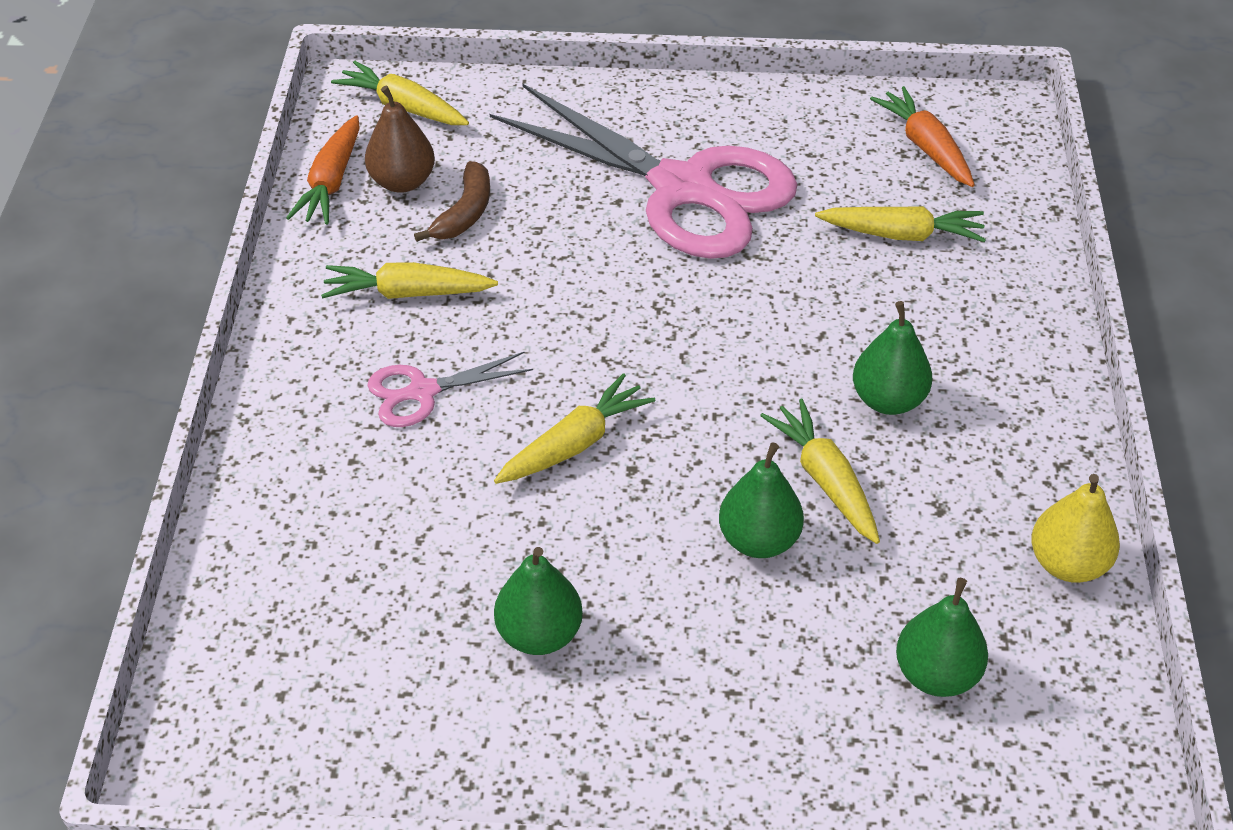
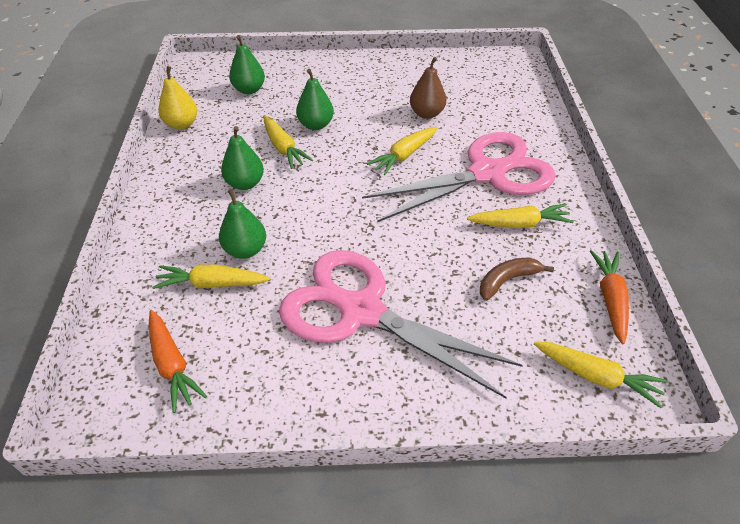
camera: 175 degrees right, 0 degrees up
(402, 182) = (561, 303): brown pear -> brown pear (426, 114)
(422, 392) = (487, 173): pink scissors -> pink scissors, size x2.25
(464, 213) = (507, 280): brown banana -> brown banana turned 45 degrees clockwise
(539, 634) = (404, 92): green pear -> green pear (245, 250)

